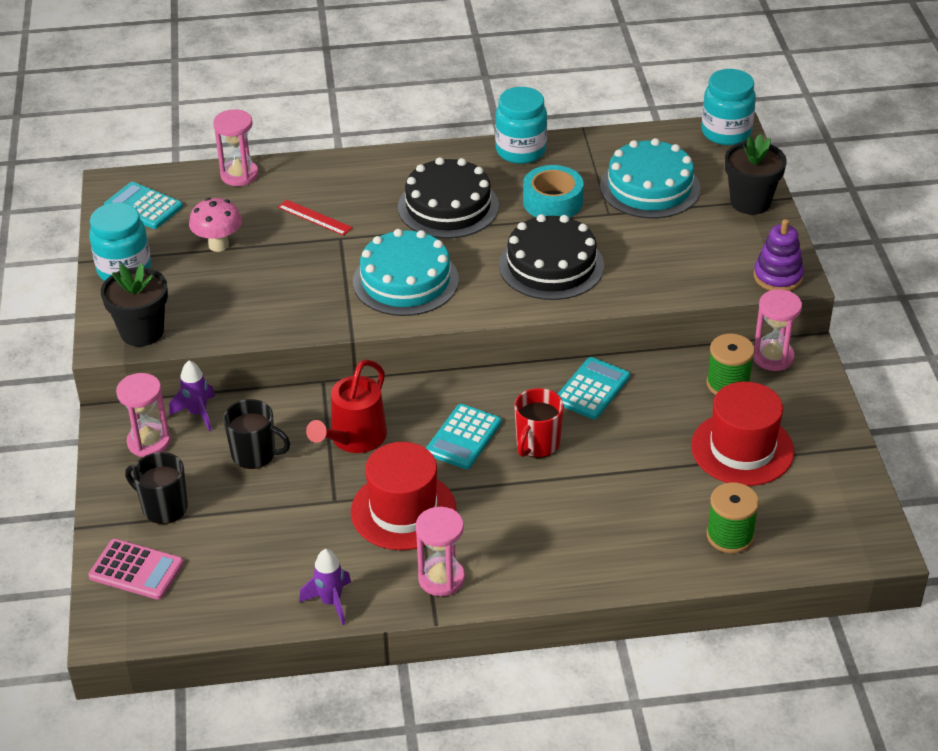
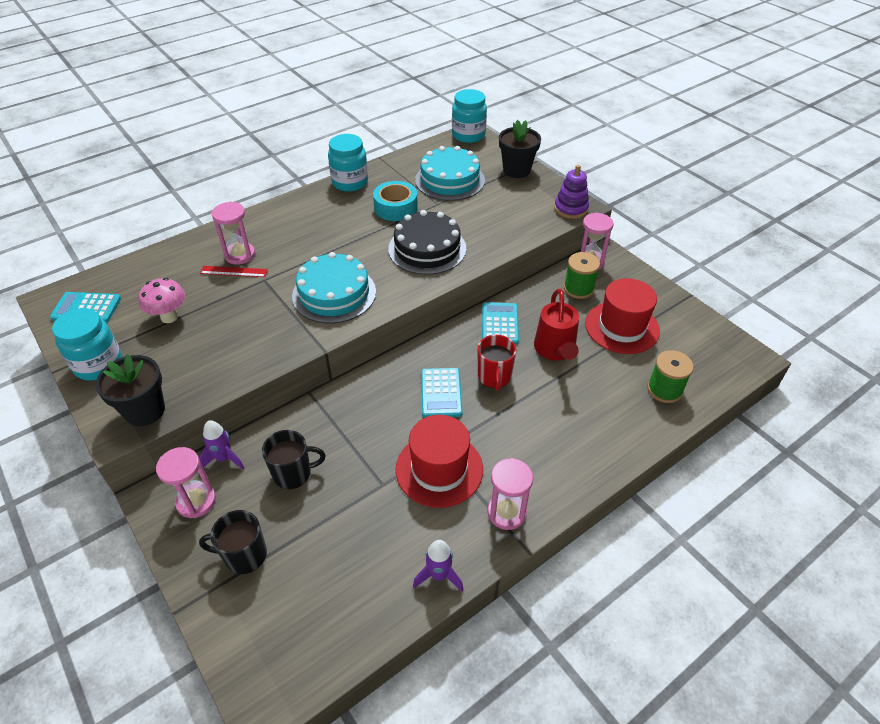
camera: 30 degrees left, 5 degrees up
(136, 570) = (255, 628): pink calculator -> none
(239, 175) = (154, 260): pink hourglass -> pink hourglass (240, 255)
(354, 439) = (363, 428): red watering can -> red watering can (555, 350)
(448, 206) = (327, 233): black cake -> none

